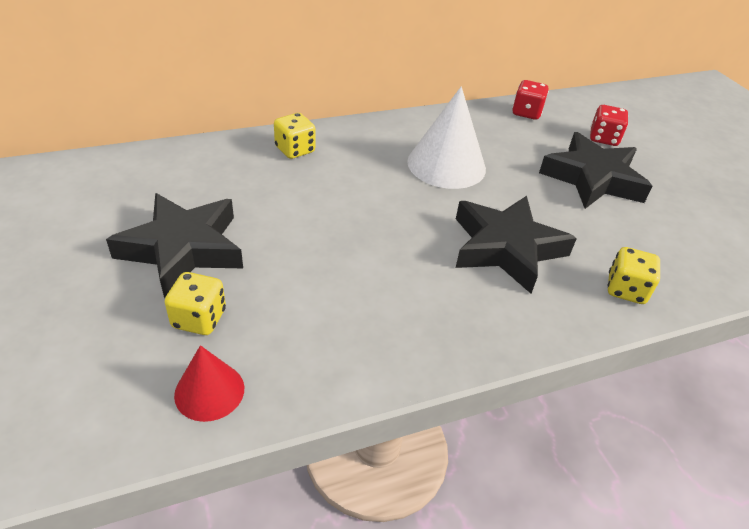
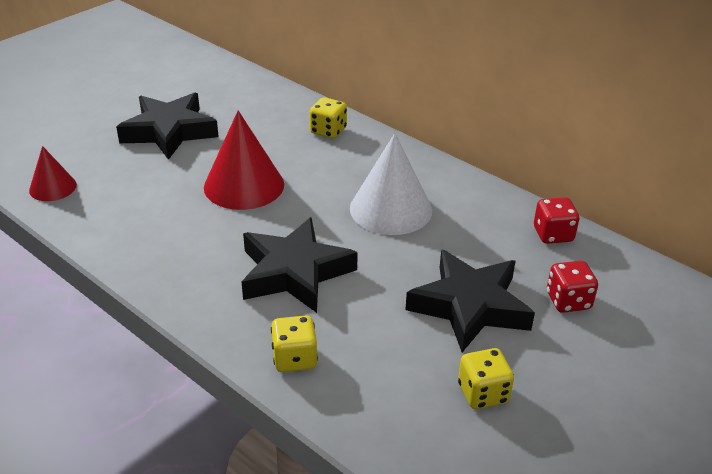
camera: 65 degrees right, 5 degrees down
(199, 319) = (109, 162): yellow dice -> yellow dice (483, 393)
(343, 231) = (244, 185): none -> red cone

